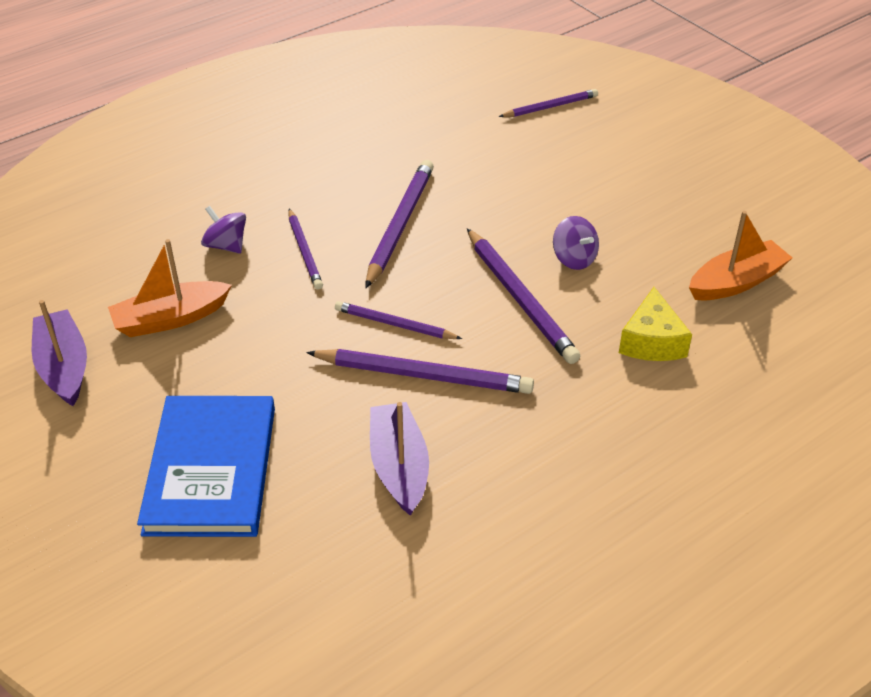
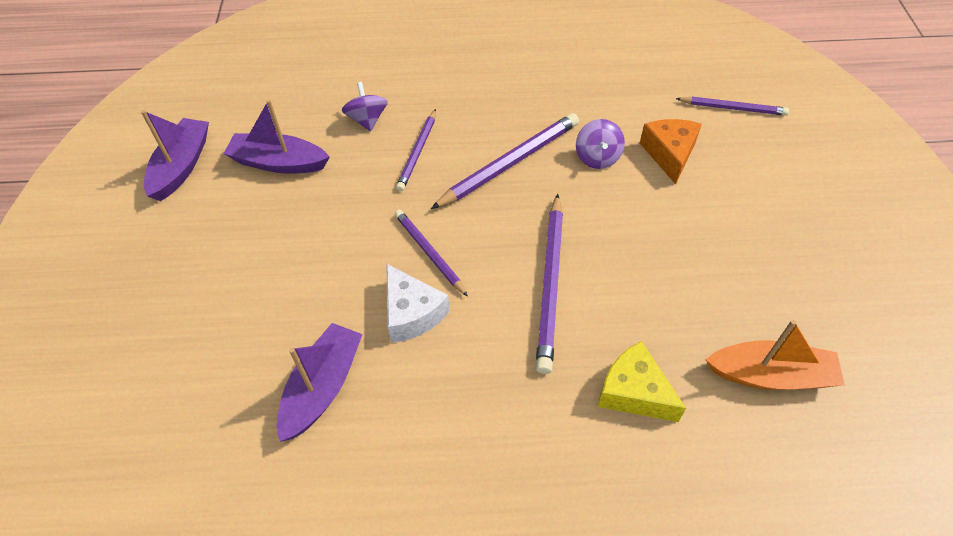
camera: 35 degrees right, 10 degrees up
(170, 319) = (278, 163): orange boat -> purple boat
(211, 469) = (196, 306): blue book -> none
(423, 375) = (411, 313): purple pencil -> white cheese
(530, 162) = (669, 154): none -> orange cheese
(574, 258) = (631, 268): purple spinning top -> purple spinning top (597, 157)
(651, 341) = (633, 392): yellow cheese -> yellow cheese turned 90 degrees clockwise

